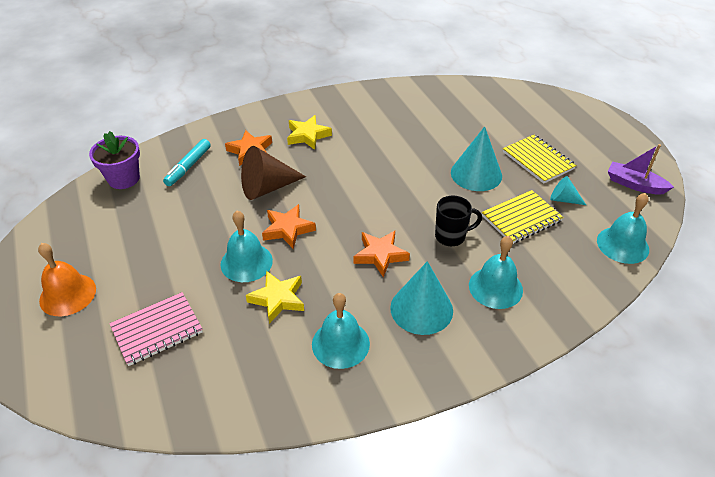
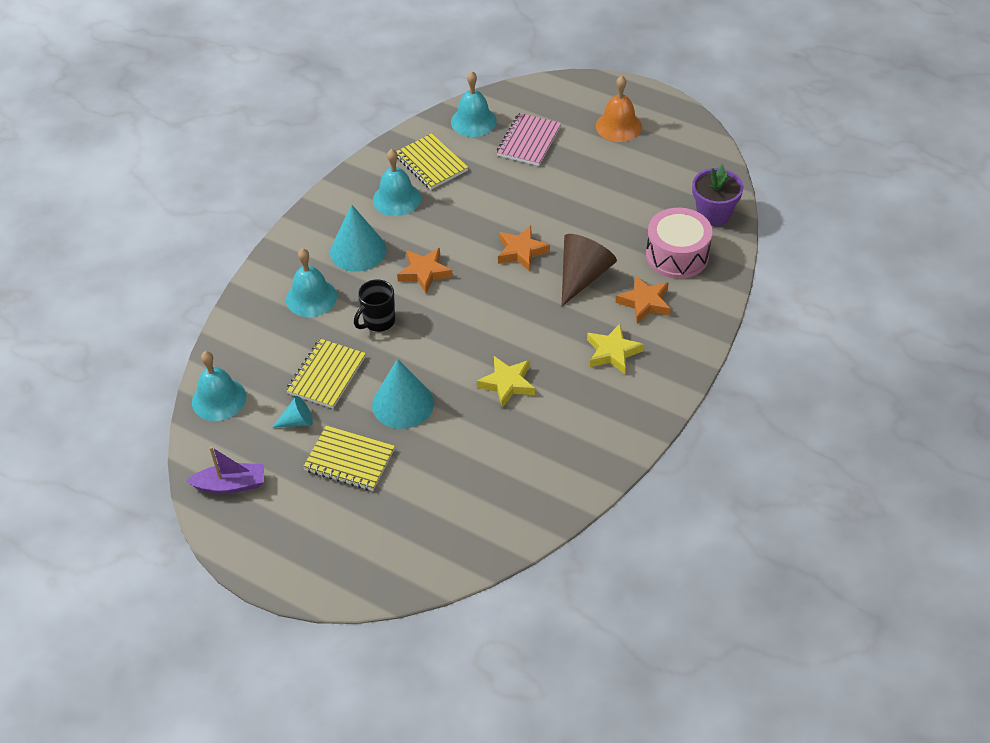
camera: 145 degrees right, 5 degrees up
(188, 167) = (677, 255): turquoise marker -> pink drum
(246, 262) = (523, 211): turquoise bell -> turquoise bell (473, 121)
(270, 365) = (431, 164): none -> yellow notebook
(278, 299) = (470, 201): yellow star -> yellow star (507, 384)

